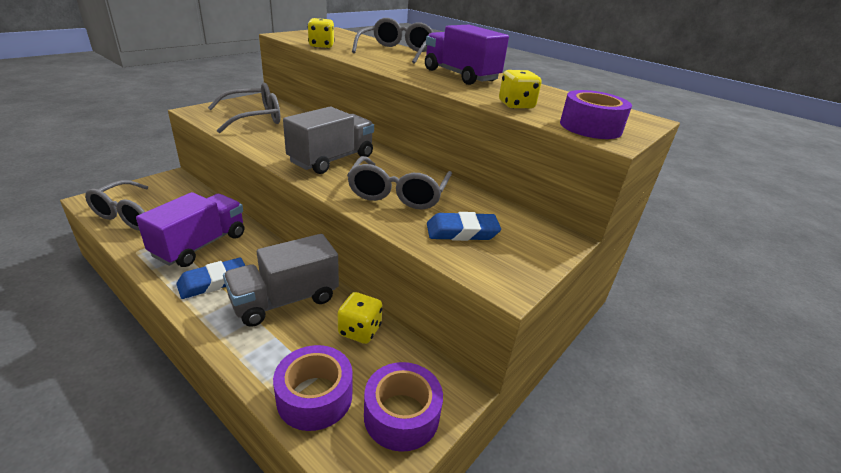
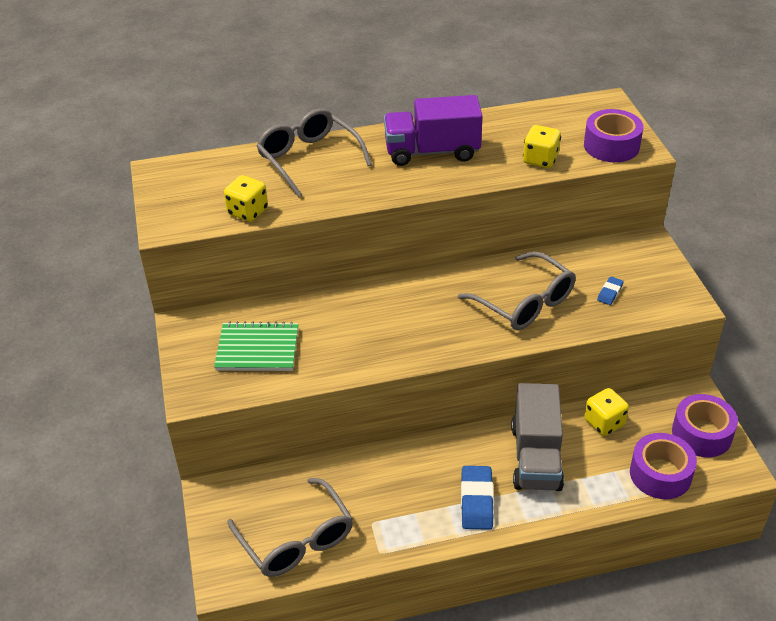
camera: 50 degrees left, 10 degrees up
(200, 245) = (402, 497): purple truck -> none
(253, 118) = (257, 349): grey glasses -> green notebook
(332, 160) = (424, 321): grey truck -> none
(462, 231) = (610, 293): blue eraser -> blue eraser, size x0.54

